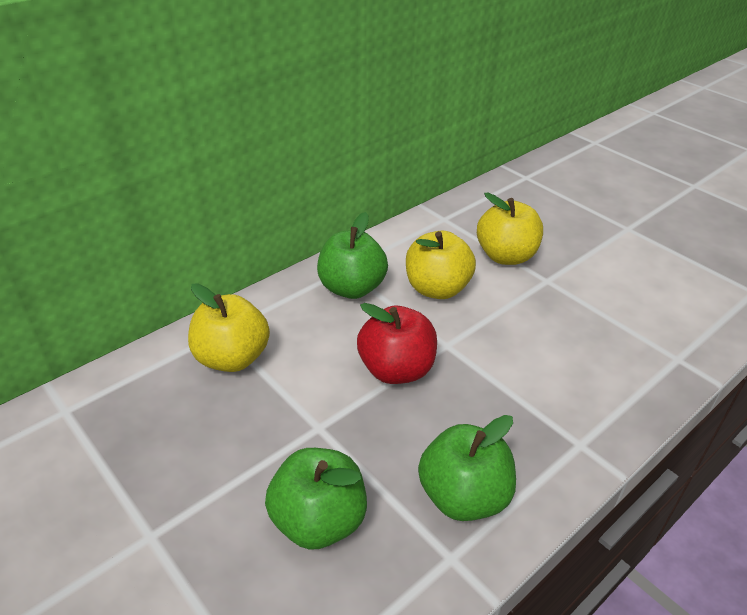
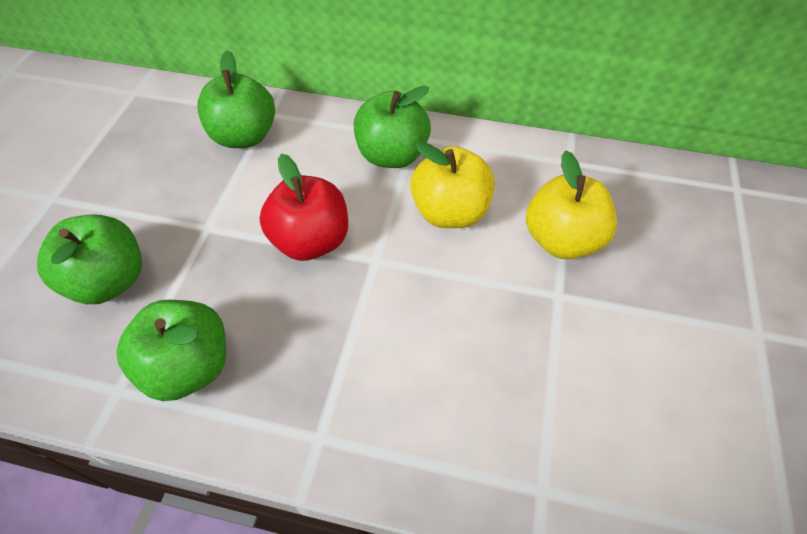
camera: 55 degrees right, 15 degrees up
(232, 358) = (244, 136): yellow apple -> green apple

